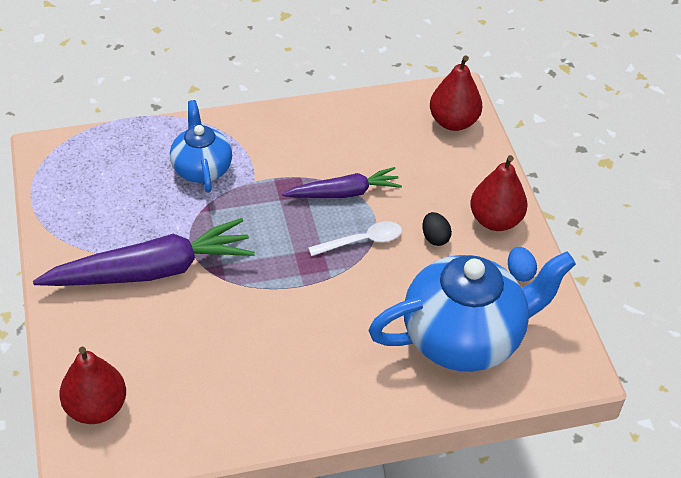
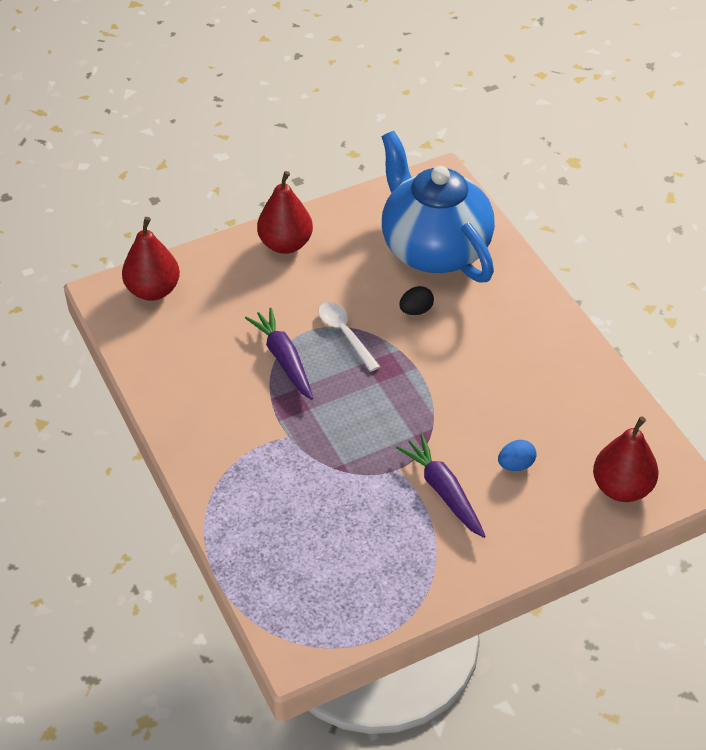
camera: 100 degrees left, 0 degrees up
(152, 270) = (443, 491): purple carrot -> purple carrot, size x0.59
(201, 168) = (283, 486): blue teapot -> none
(435, 238) = (322, 283): black egg -> black egg (416, 310)
(519, 273) = (346, 222): blue egg -> blue egg (516, 465)

